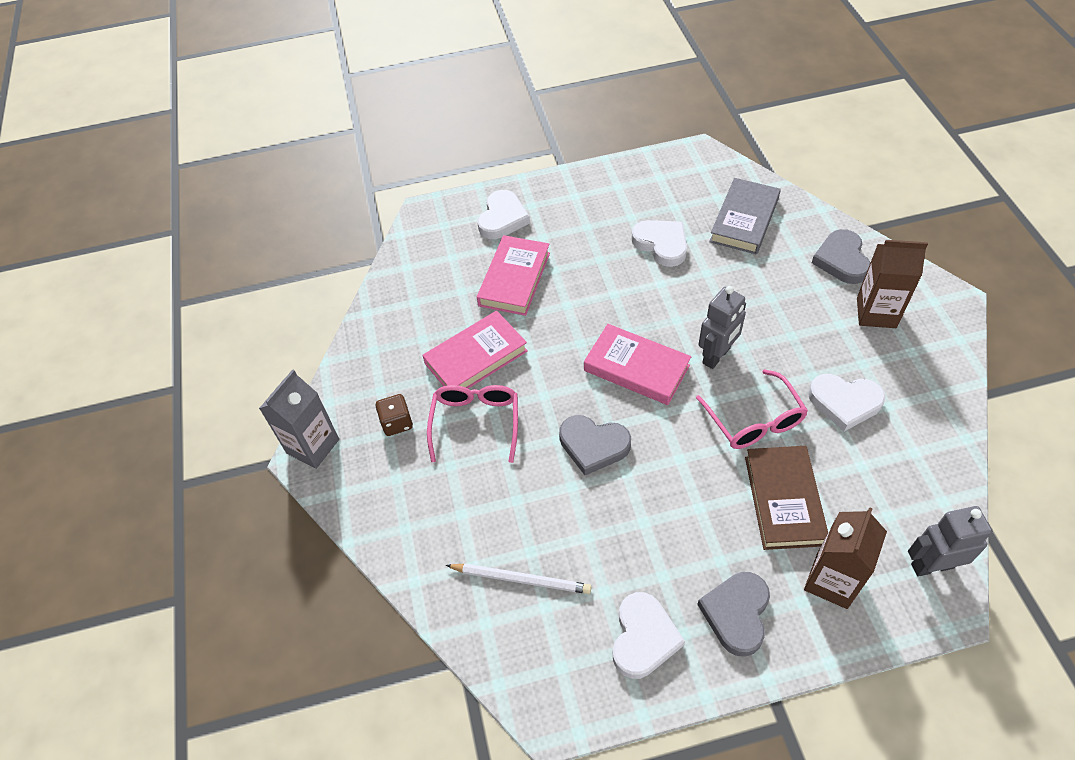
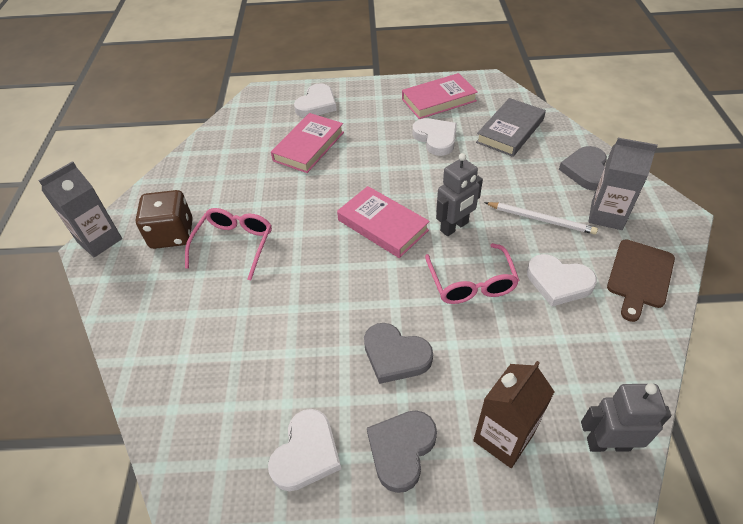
camera: 10 degrees right, 5 degrees down
(397, 423) = (172, 234): brown dice -> brown dice, size x1.71
(476, 357) = (255, 197): pink book -> pink book (438, 100)
(520, 579) = (218, 377): white pencil -> white pencil (540, 219)
(593, 445) = (324, 279): grey heart -> grey heart (395, 355)
(784, 500) = (478, 355): brown book -> none
(876, 313) = (606, 215): brown carton -> grey carton
(925, 380) = (640, 276): none -> brown cutting board

